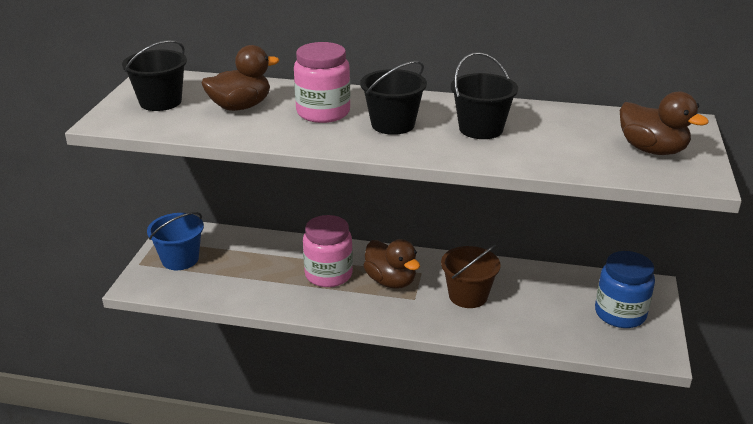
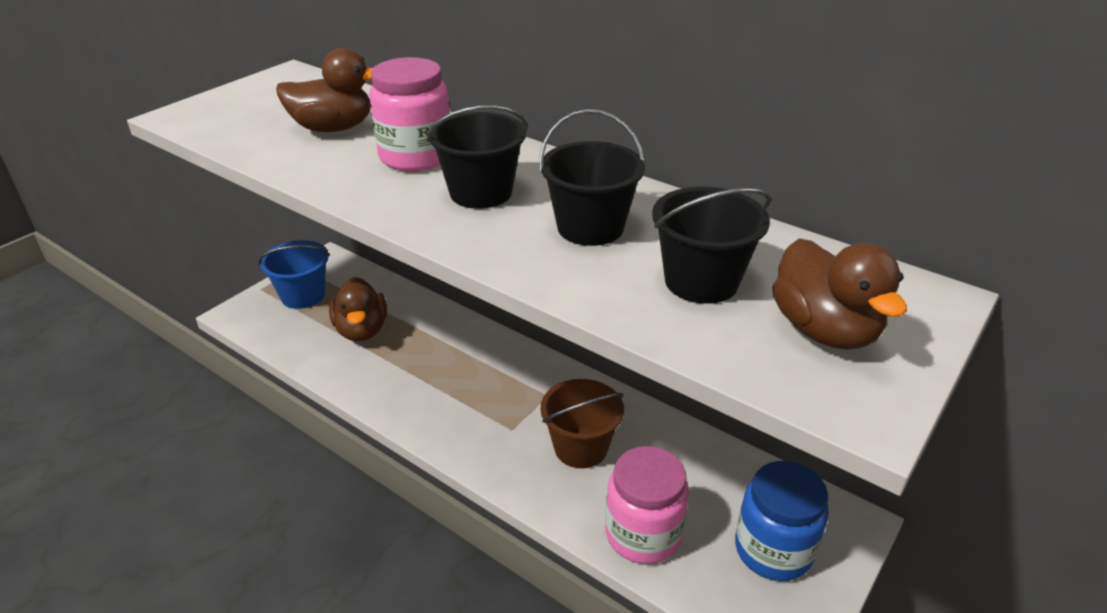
camera: 25 degrees right, 5 degrees up
(160, 102) = (259, 104): black bucket -> black bucket (701, 281)
(328, 274) = (438, 363): pink jar -> pink jar (643, 534)
(391, 281) = (502, 395): brown duck -> brown duck (362, 330)

